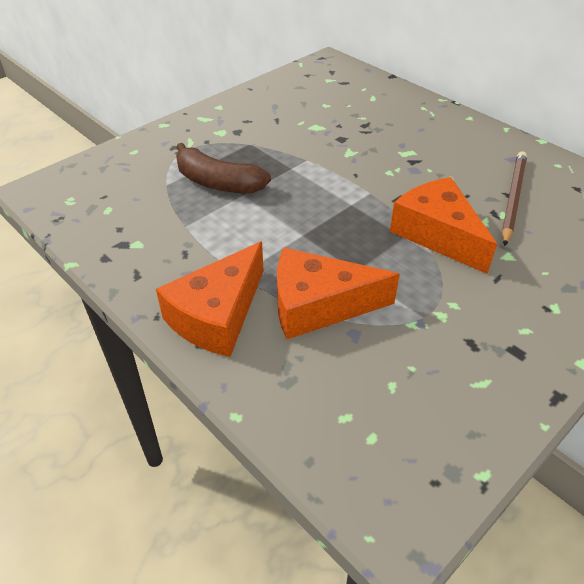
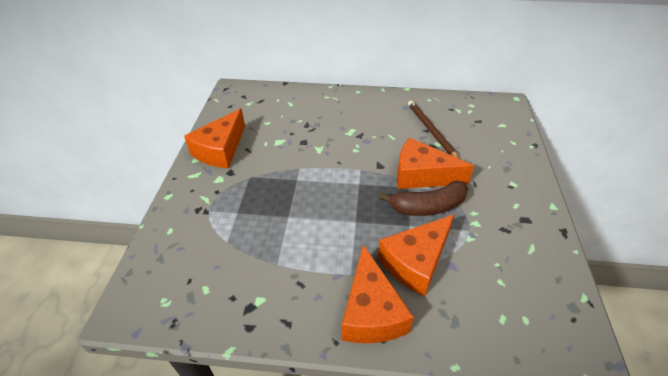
camera: 40 degrees left, 0 degrees up
(218, 183) = (262, 218): brown banana -> brown banana (427, 206)
(251, 108) = (220, 150): none -> orange cheese

